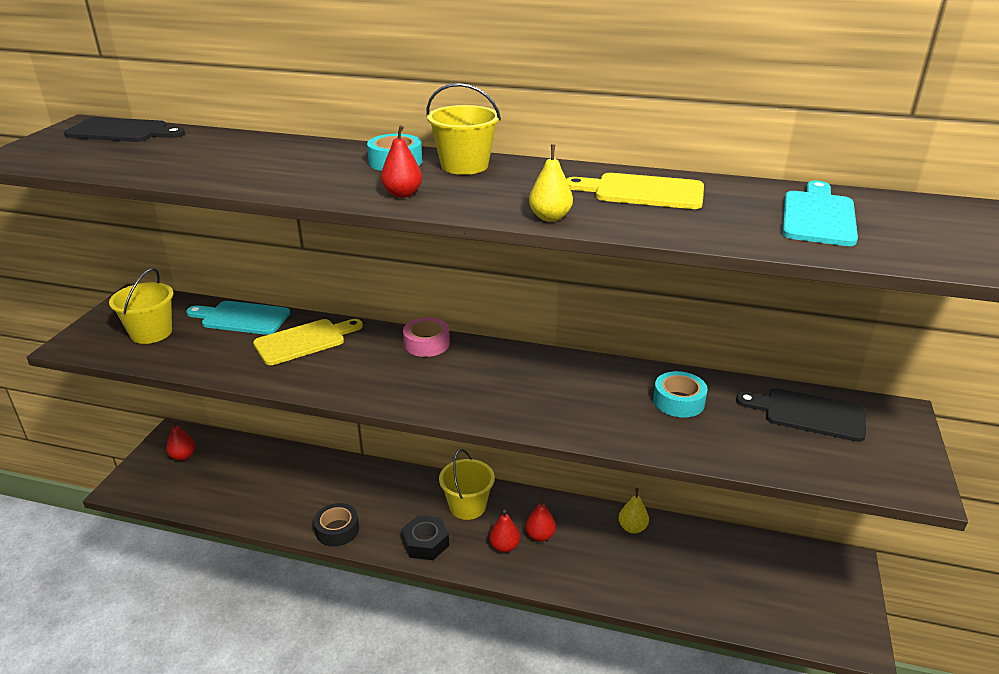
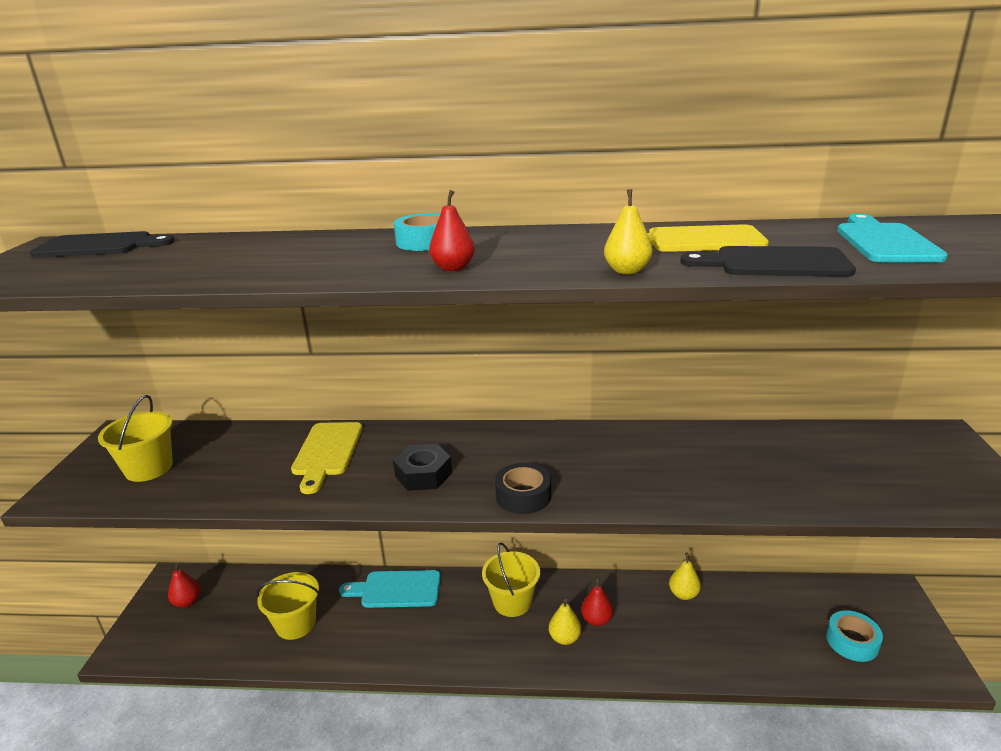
camera: 10 degrees left, 5 degrees down
(242, 318) = (249, 438): turquoise cutting board -> turquoise cutting board (396, 589)
(304, 341) = (327, 452): yellow cutting board -> yellow cutting board turned 135 degrees clockwise
(337, 530) = (382, 653): black tape -> black tape (523, 496)
(425, 543) = (481, 650): black nut -> black nut (423, 474)
(426, 344) = (460, 436): pink tape -> none
(464, 166) = (500, 238): yellow bucket -> yellow bucket (296, 624)
(504, 546) = (564, 638): red pear -> yellow pear
(678, 401) = (738, 455): turquoise tape -> turquoise tape (852, 641)
(808, 414) = (865, 448): black cutting board -> black cutting board (774, 263)

